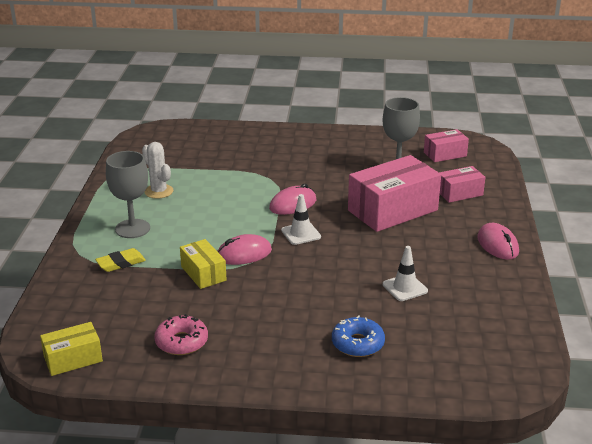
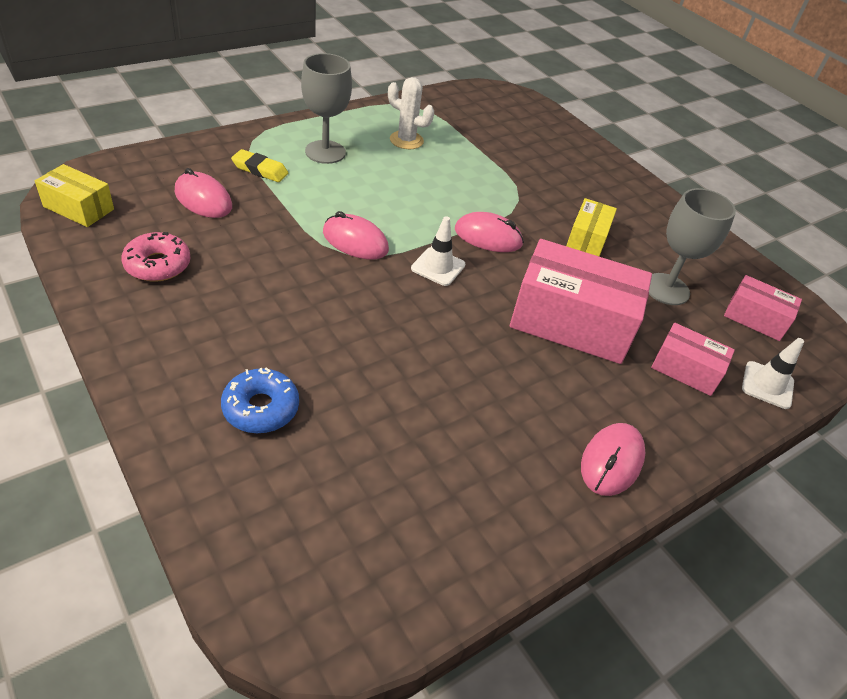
camera: 45 degrees right, 15 degrees up
(128, 299) = (203, 199): none -> pink mouse
(159, 191) = (406, 140): white cactus -> white cactus turned 75 degrees counterclockwise
(203, 273) = (292, 228): yellow box -> yellow box (587, 239)
(405, 288) = (417, 404): white traffic cone -> white traffic cone (767, 385)

